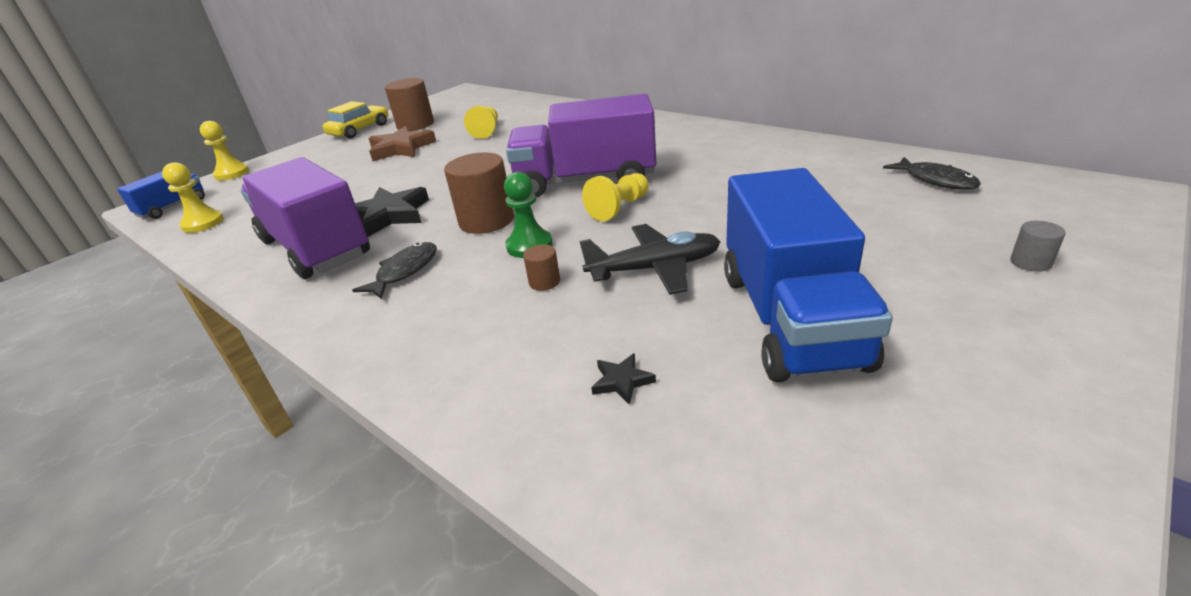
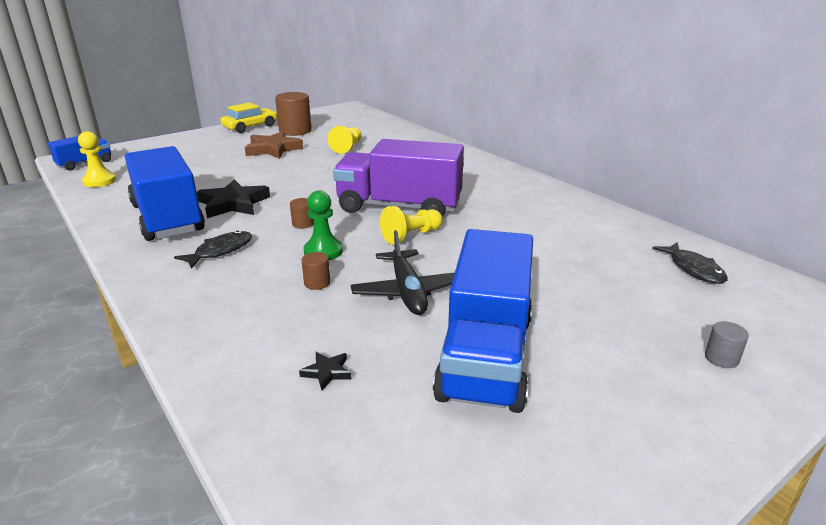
camera: 10 degrees right, 5 degrees down
(232, 173) = (139, 145): yellow pawn -> none
(315, 248) = (167, 218): purple truck -> blue truck
(486, 221) = (303, 224): brown cylinder -> brown cylinder, size x0.47
(655, 268) = (407, 292): black plane -> black plane turned 75 degrees clockwise

